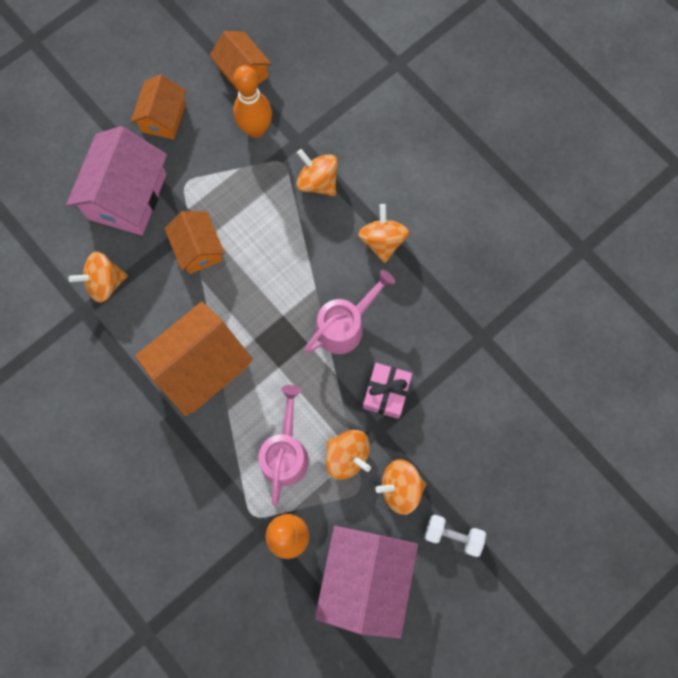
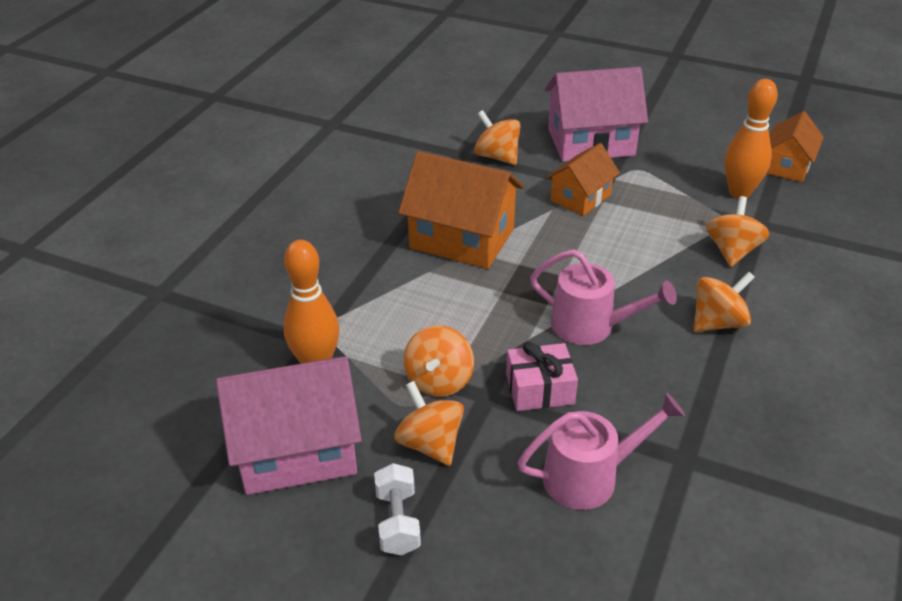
camera: 65 degrees right, 35 degrees down
(163, 118) = (687, 137): orange house -> none
(285, 452) = (410, 328): pink watering can -> pink watering can (590, 476)

